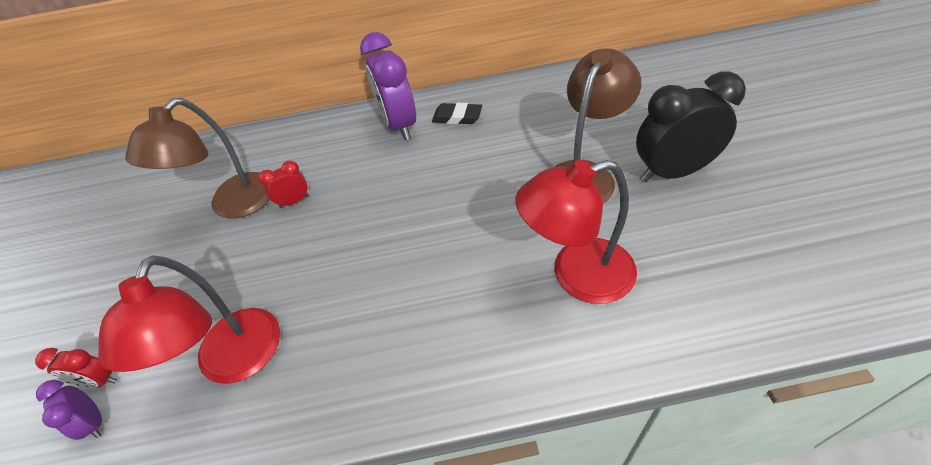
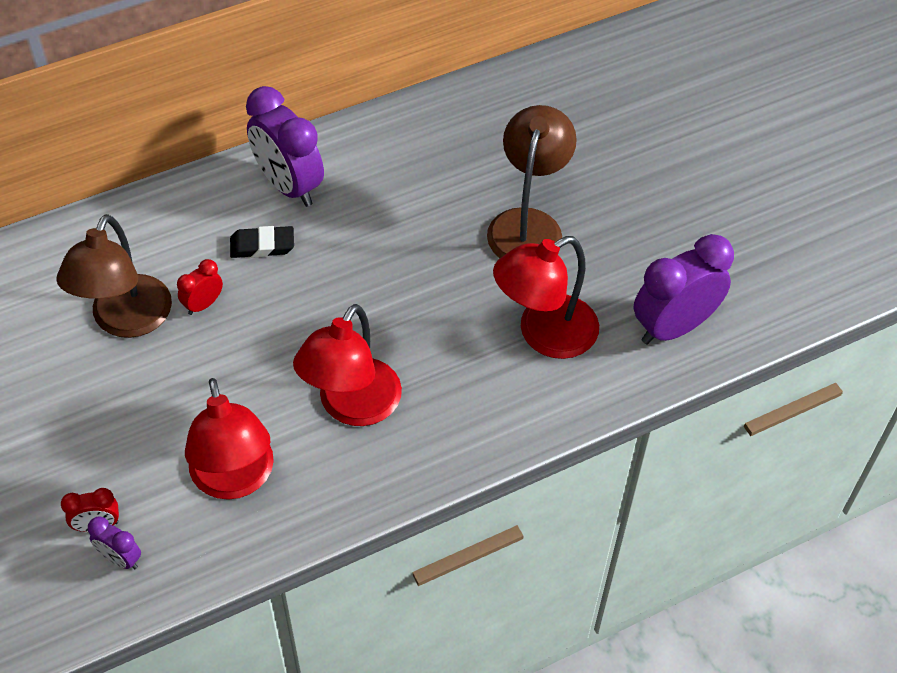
camera: 25 degrees left, 5 degrees up
(369, 312) = (352, 406): none -> red lamp
(457, 117) = (358, 165): black eraser -> black eraser (262, 245)
(672, 172) = (617, 209): black clock -> none
(721, 291) = (673, 327): none -> purple clock

